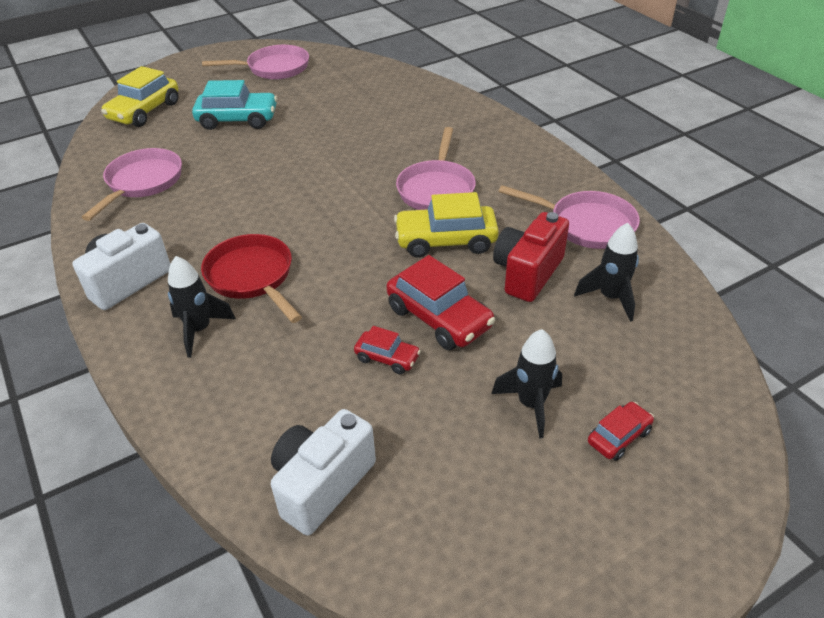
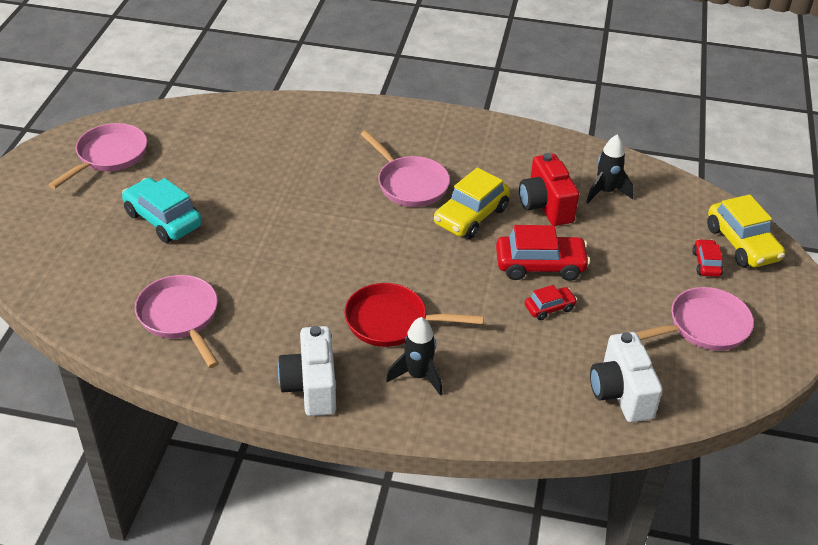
camera: 50 degrees left, 0 degrees up
(144, 111) = (57, 262): yellow car -> yellow car (742, 244)
(237, 120) = (163, 219): turquoise car -> turquoise car turned 90 degrees counterclockwise
(531, 404) = (650, 277): black rocket -> none
(586, 225) = (532, 154): pink pan -> pink pan (703, 327)

